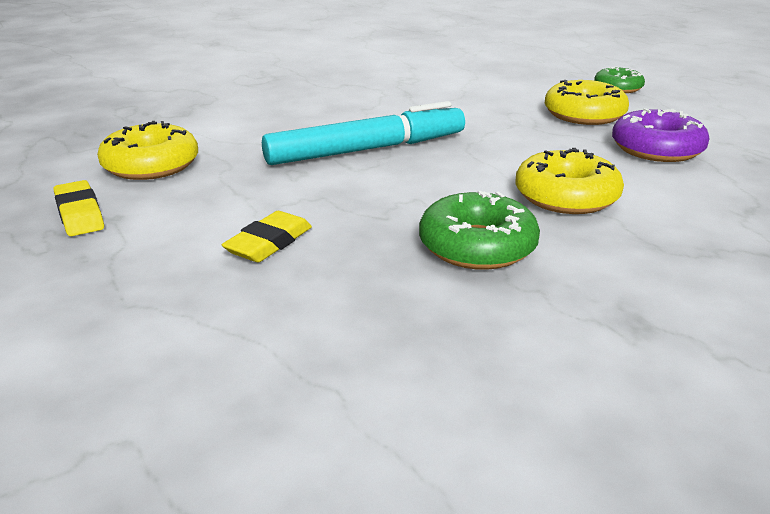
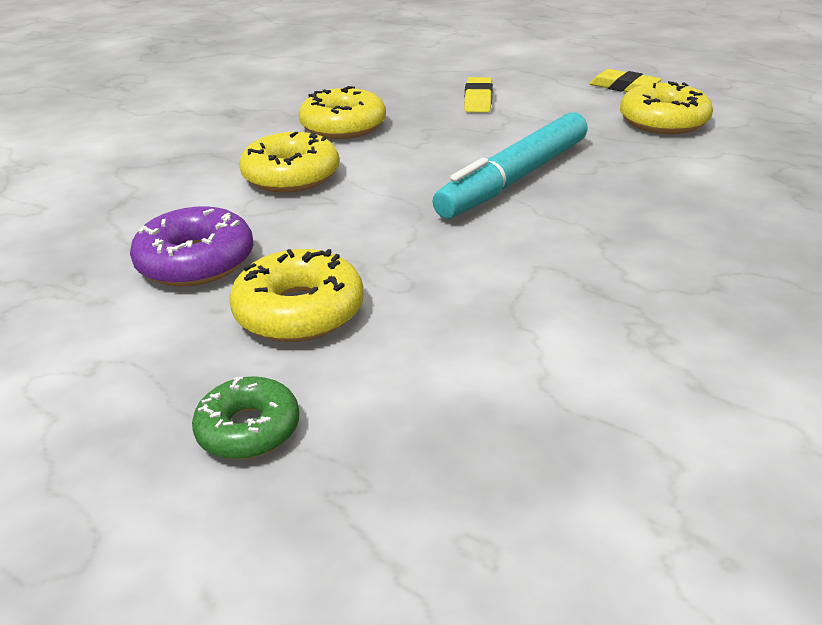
camera: 155 degrees right, 5 degrees up
(477, 246) = (343, 126): green donut -> yellow donut

